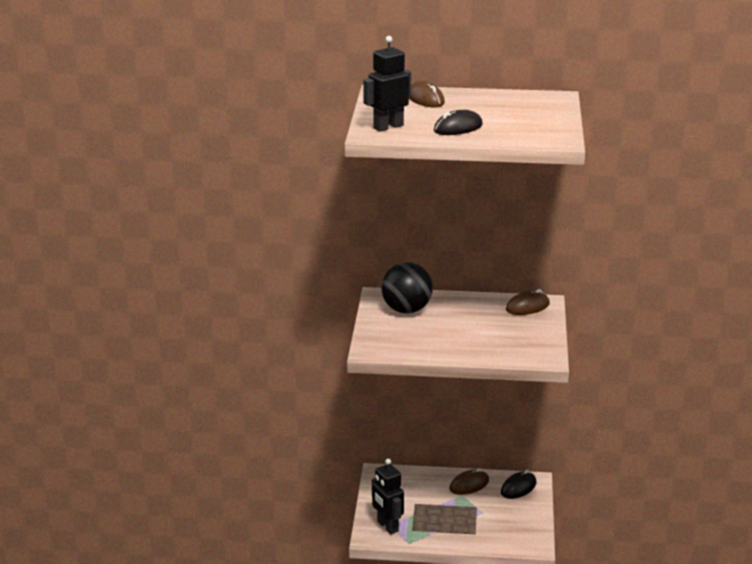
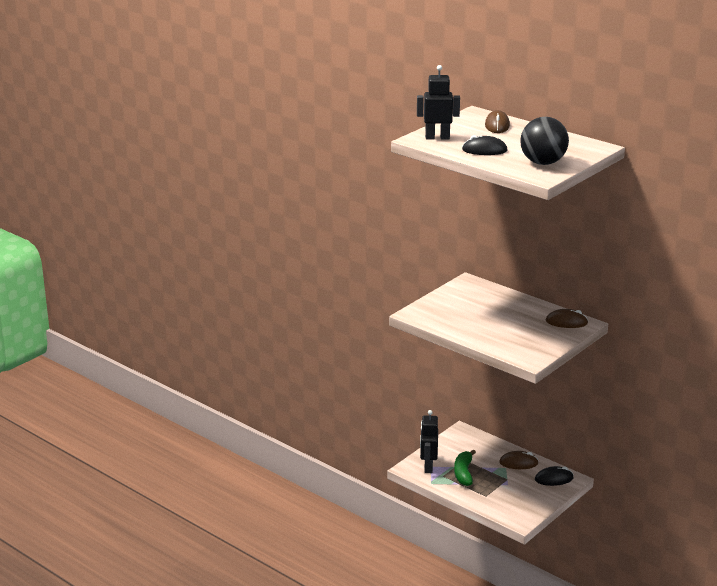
camera: 35 degrees right, 0 degrees up
(406, 310) = (474, 296): black ball -> black ball (543, 163)
(429, 518) = (463, 473): none -> green banana

